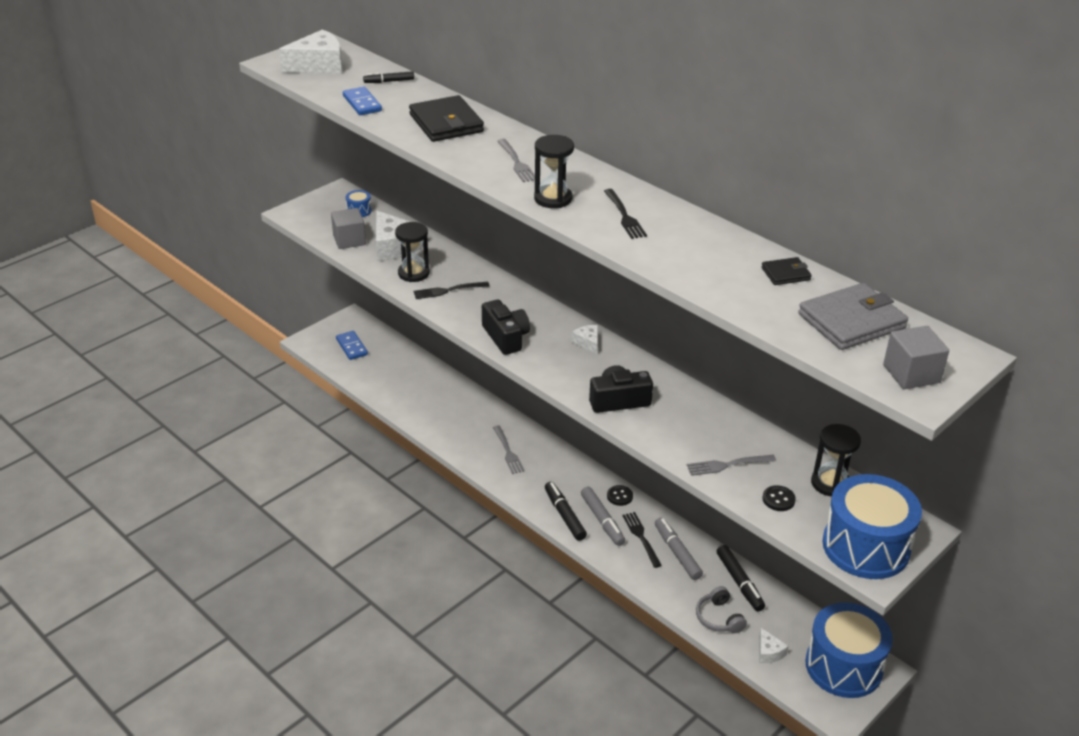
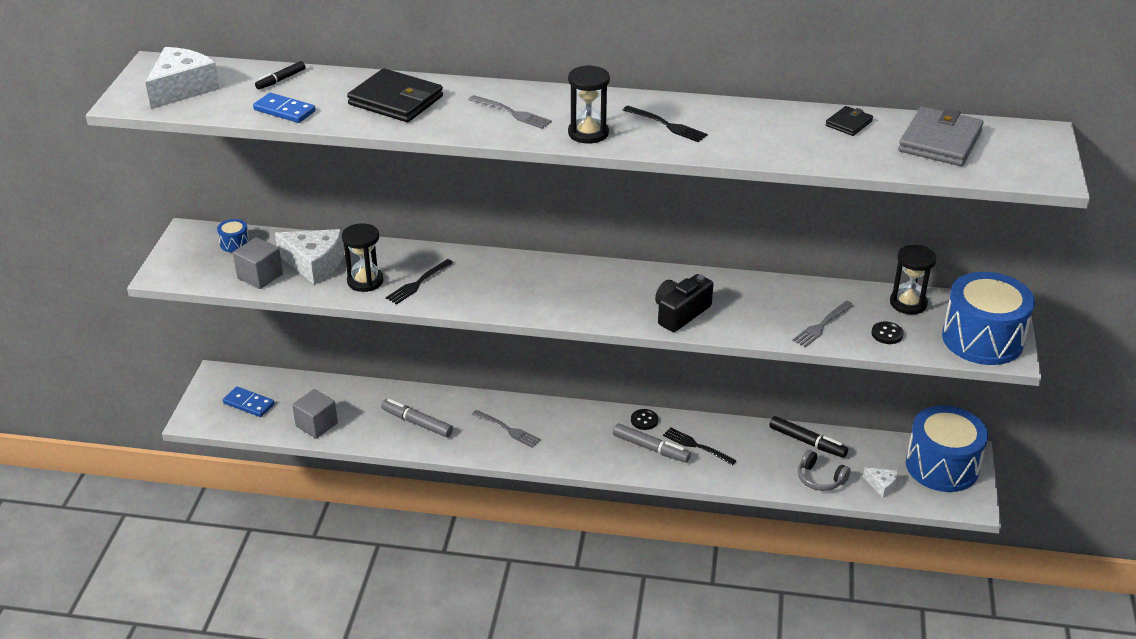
camera: 35 degrees left, 0 degrees up
(506, 337) = (522, 302): black camera -> none
(564, 515) = (615, 460): black marker -> none
(587, 343) = (598, 276): white cheese -> none
(677, 553) = (737, 443): grey marker -> grey marker (417, 423)
(911, 374) = (1026, 163): grey cube -> grey cube (316, 425)

